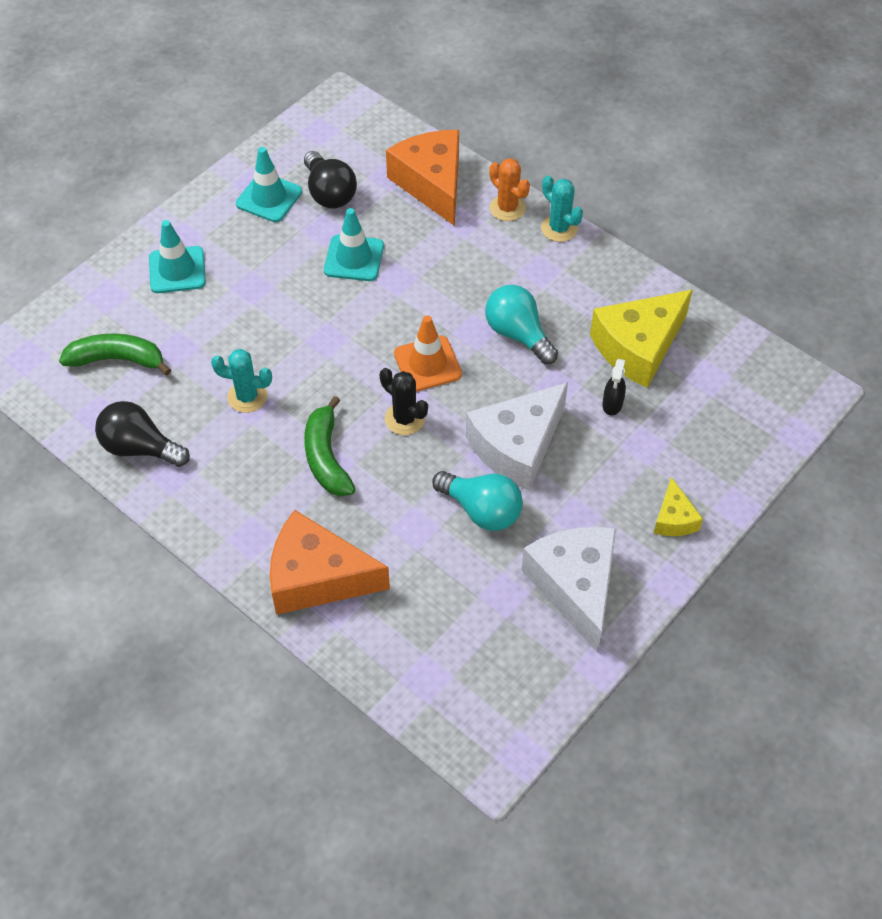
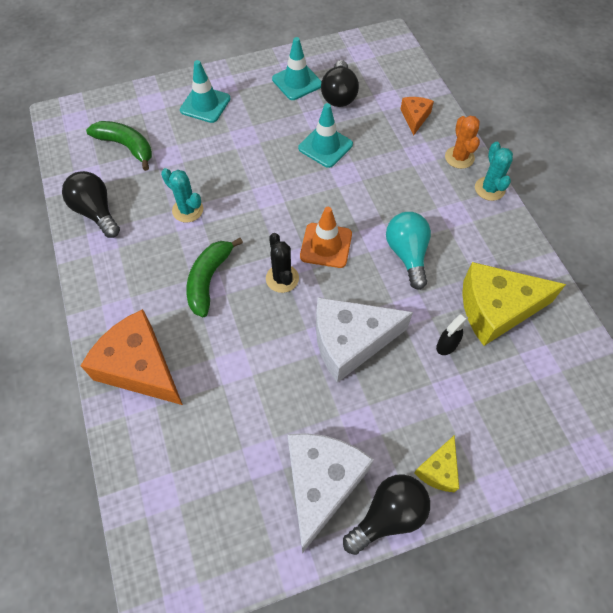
camera: 30 degrees right, 5 degrees up
(432, 184) = (415, 118): orange cheese -> orange cheese, size x0.50
(481, 510) = (290, 379): turquoise light bulb -> none
(653, 580) = (388, 515): none -> black light bulb

